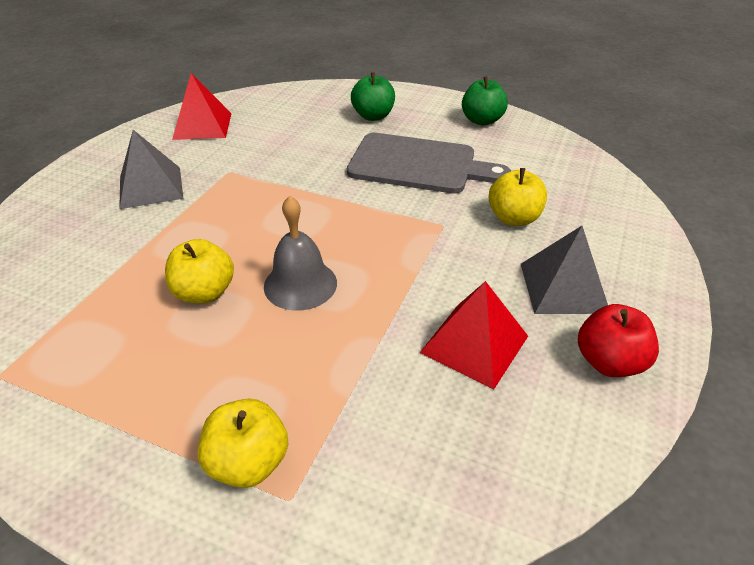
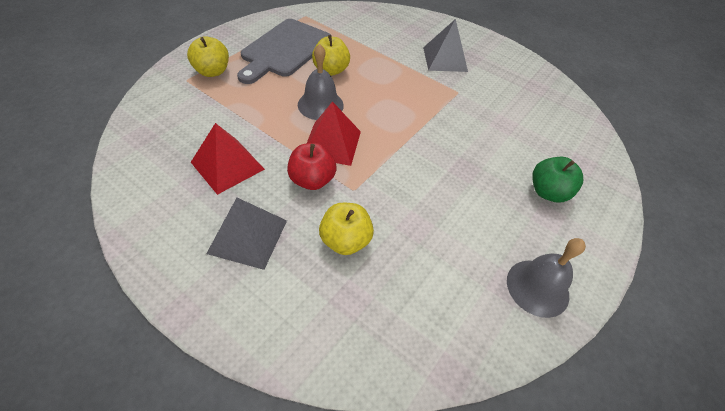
camera: 100 degrees right, 10 degrees up
(202, 126) = (529, 86): red pyramid -> red pyramid (332, 143)
(418, 164) = (449, 200): grey cutting board -> grey cutting board (284, 50)
(482, 120) = (537, 287): green apple -> grey bell
(609, 362) = (168, 228): red apple -> red apple (312, 180)

